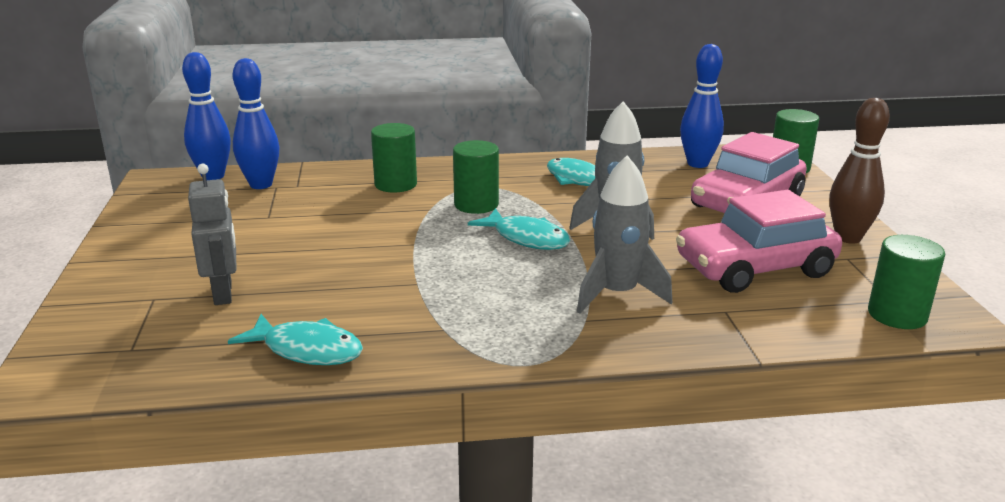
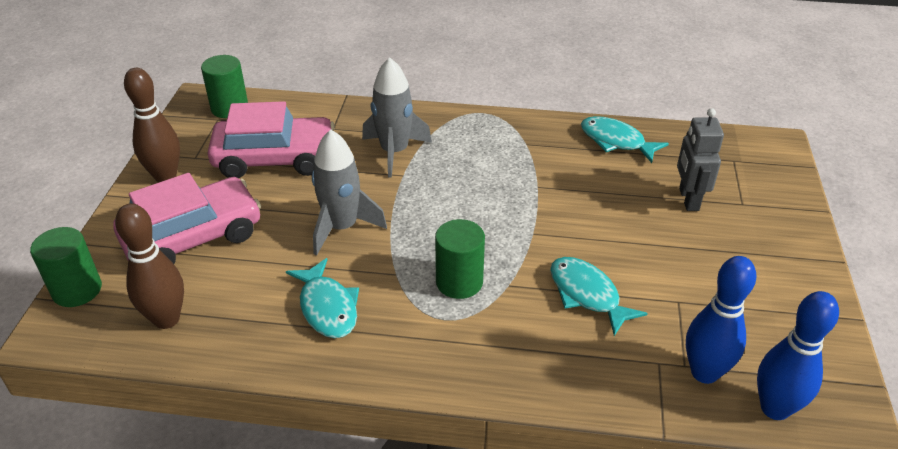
camera: 165 degrees left, 15 degrees up
(395, 184) = (539, 341): green cylinder -> none
(526, 238) = (431, 222): turquoise fish -> turquoise fish (587, 294)
(697, 164) = (166, 319): blue bowling pin -> brown bowling pin

